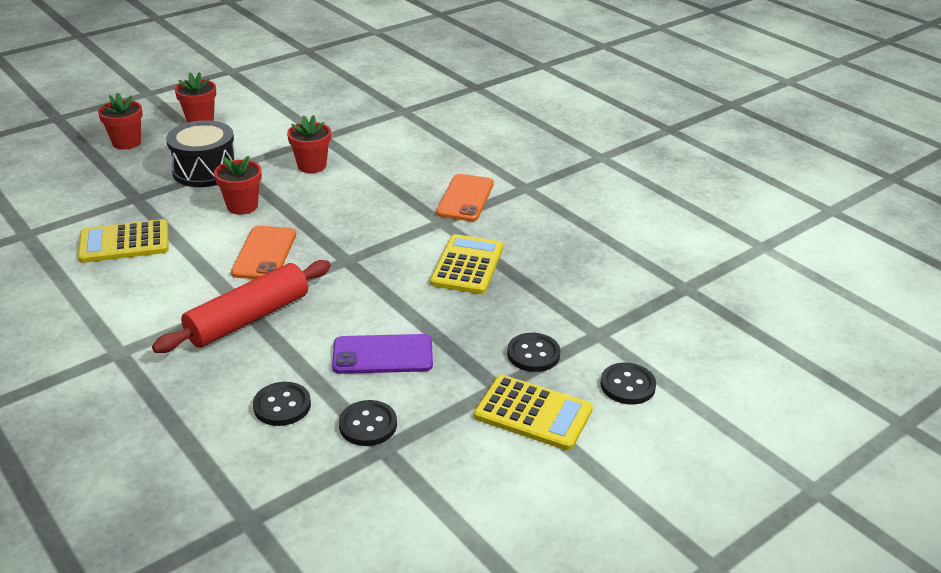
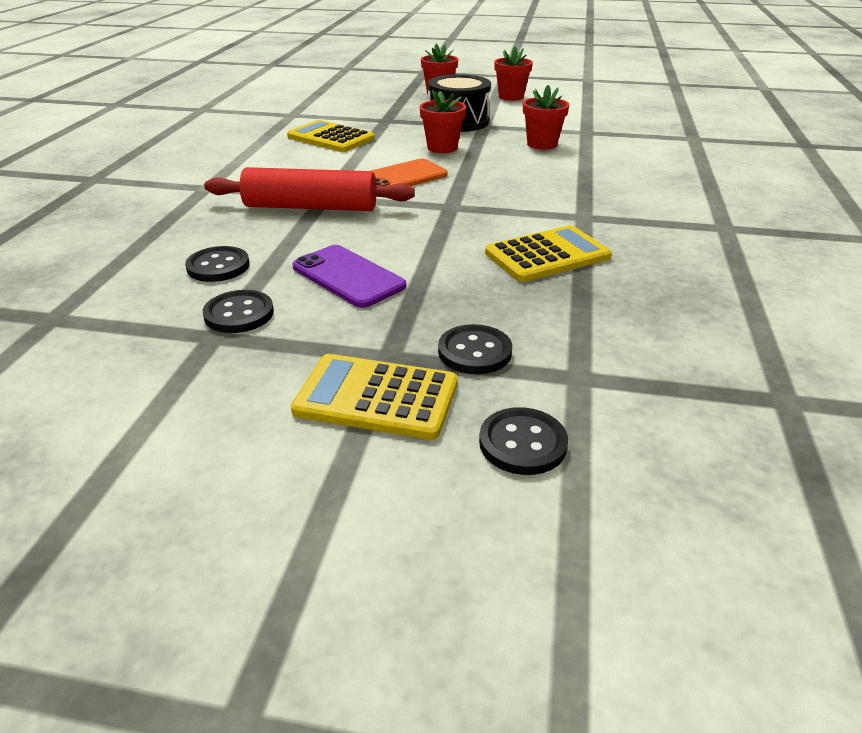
camera: 50 degrees right, 0 degrees up
(465, 198) = (641, 211): orange phone -> none
(533, 413) = (376, 397): yellow calculator -> yellow calculator turned 120 degrees clockwise

